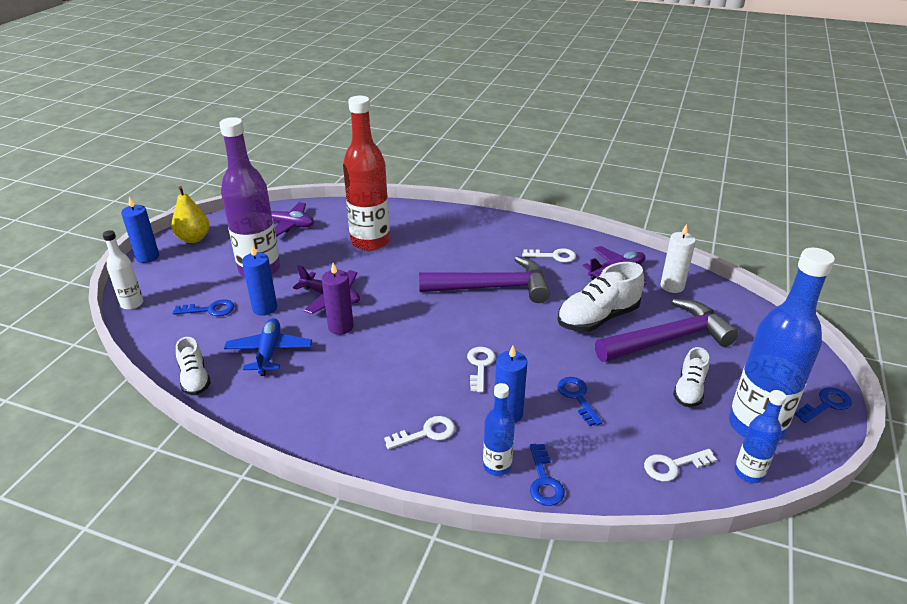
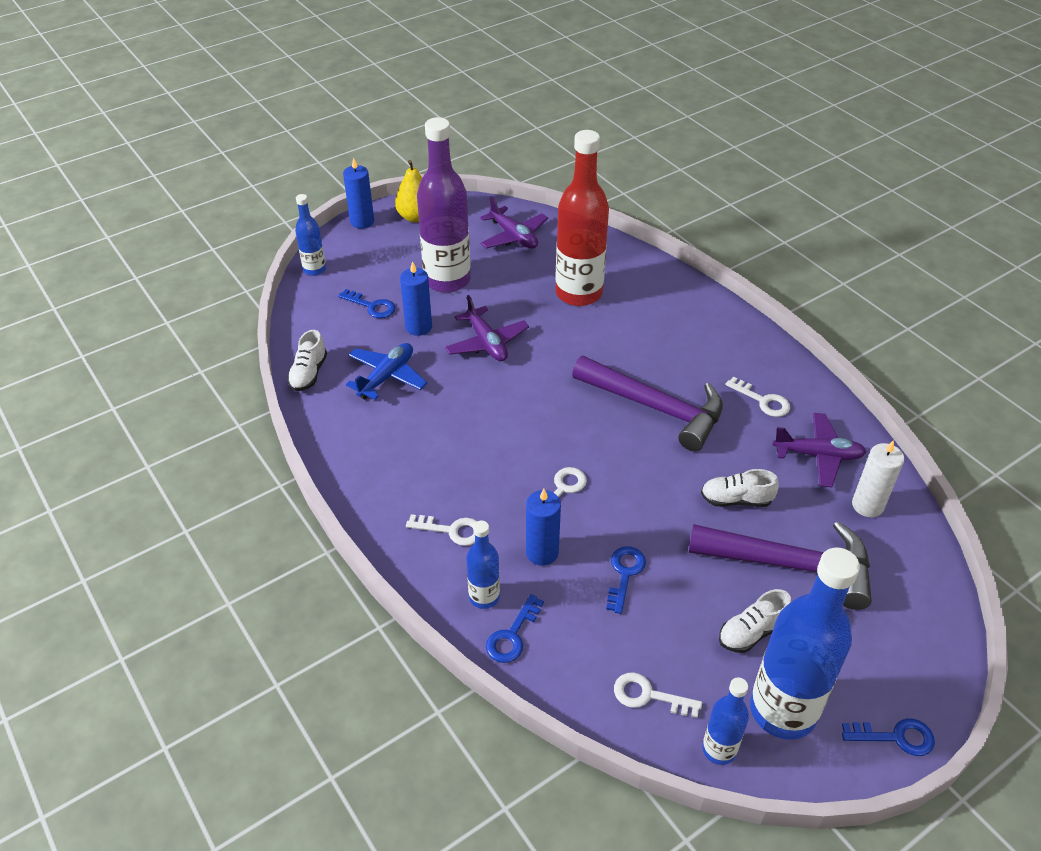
camera: 35 degrees right, 10 degrees up
(132, 304) = (314, 269): white bottle -> blue bottle
(340, 327) = (469, 380): purple candle -> none
(597, 318) = (736, 500): white shoe -> white shoe, size x0.59

